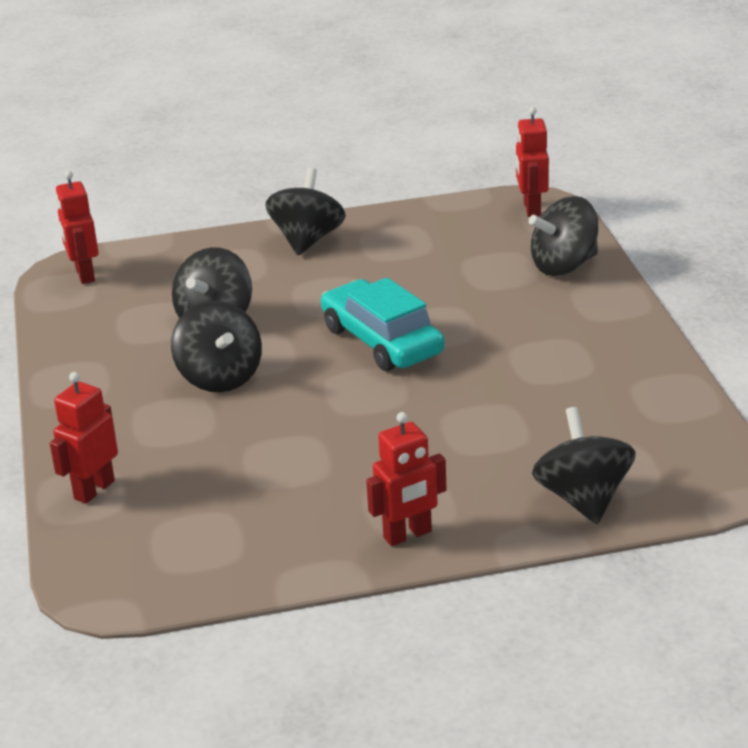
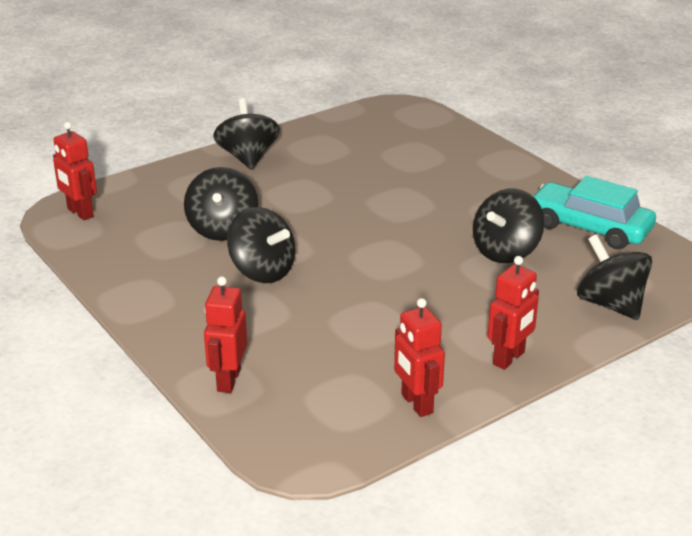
camera: 25 degrees left, 0 degrees up
(382, 341) = (368, 221): turquoise car -> turquoise car (589, 227)
(531, 209) = (400, 110): red robot -> red robot (416, 404)
(564, 266) = (457, 146): black spinning top -> black spinning top (506, 252)

